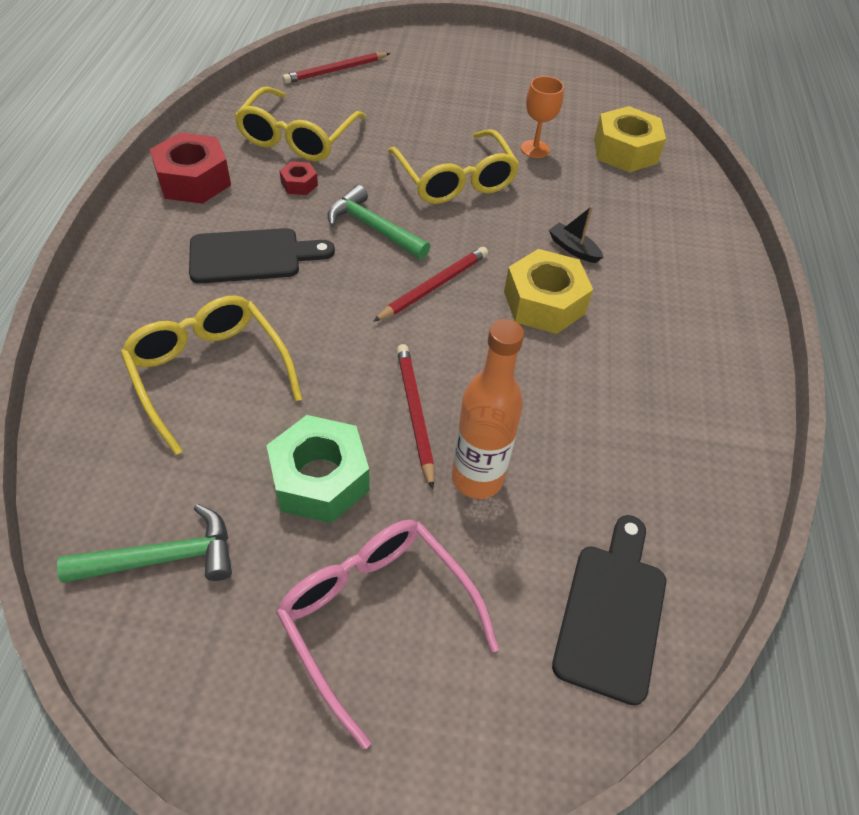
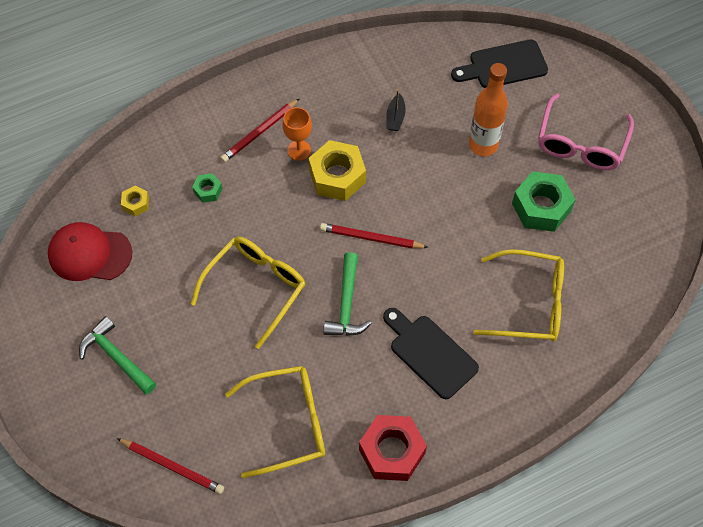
camera: 120 degrees left, 10 degrees up
(164, 557) = (632, 239): green hammer -> green hammer (116, 357)
(209, 373) = (529, 303): yellow glasses -> yellow glasses turned 105 degrees counterclockwise
(299, 184) = (340, 380): red nut -> none
(415, 414) = (469, 192): red pencil -> red pencil (260, 132)
(535, 149) = (178, 259): orange goblet -> orange goblet (299, 150)
(573, 249) = (275, 184): black boat -> black boat (395, 117)
(587, 107) = (90, 254): none -> red cap
(604, 200) = (208, 191): none -> green nut
(625, 151) = (136, 203): yellow nut -> yellow nut, size x0.49

